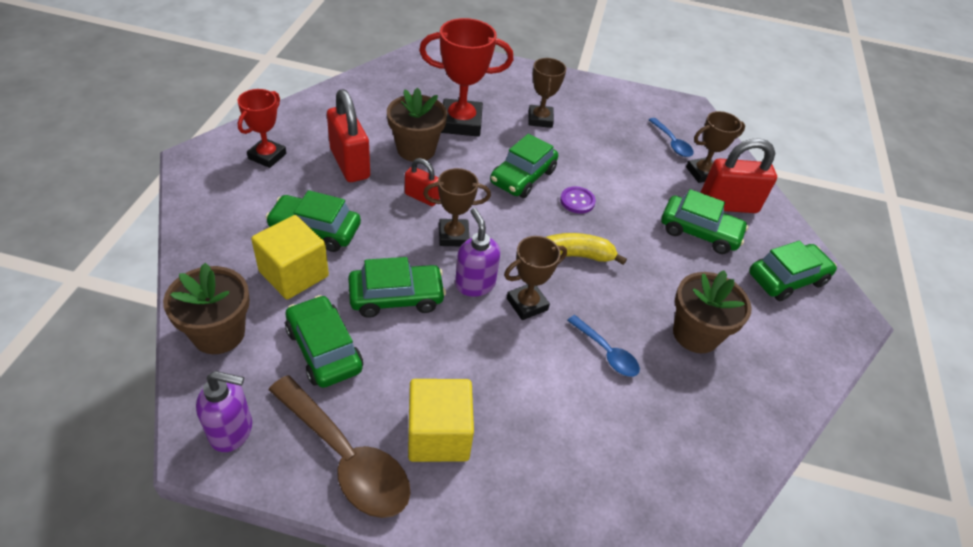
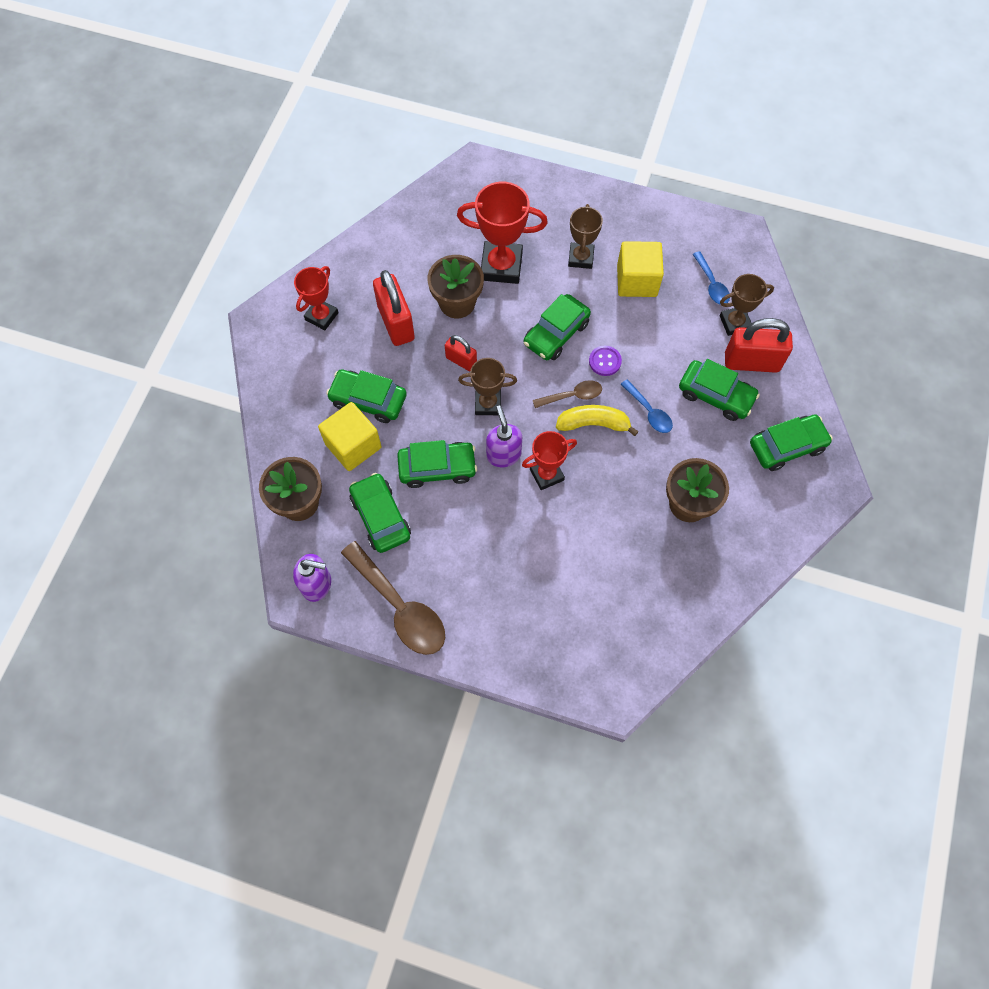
camera: 10 degrees right, 20 degrees up
(438, 435) = (468, 591): yellow cube -> yellow cube (637, 281)
(527, 304) = (546, 474): brown trophy -> red trophy
(547, 230) = (572, 396): none -> brown spoon
(606, 353) = (608, 521): blue spoon -> blue spoon (649, 412)

